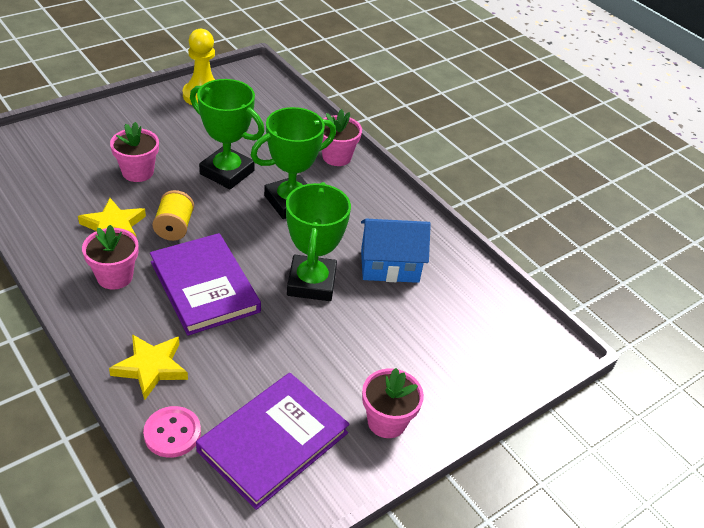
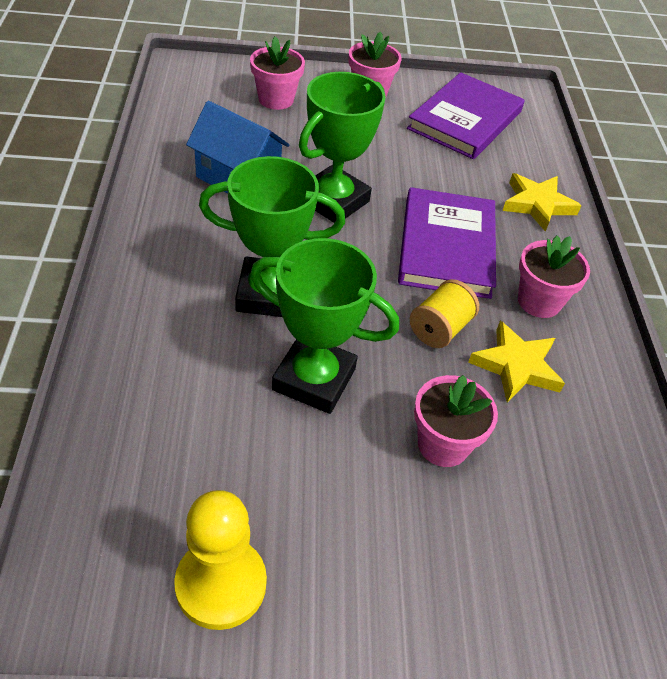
camera: 145 degrees left, 5 degrees up
(172, 433) = (540, 157): pink button -> none
(227, 172) = (314, 379): green trophy -> green trophy turned 45 degrees counterclockwise
(273, 441) = (465, 120): purple book -> purple book turned 45 degrees counterclockwise
(336, 157) = (137, 328): pink flower pot -> pink flower pot (276, 99)

